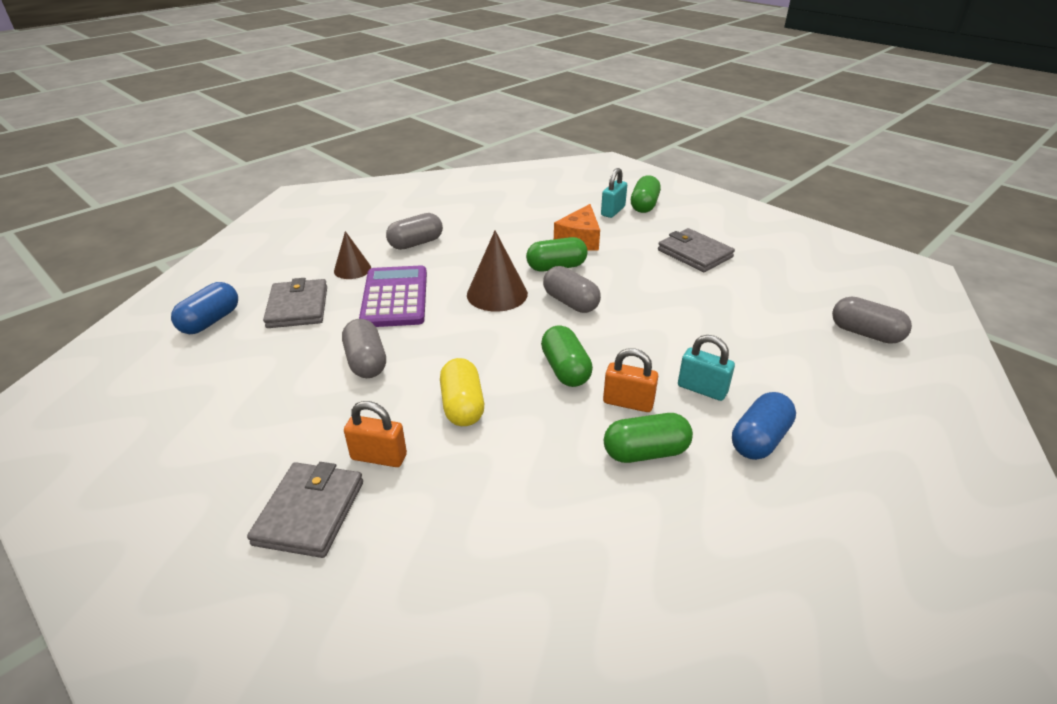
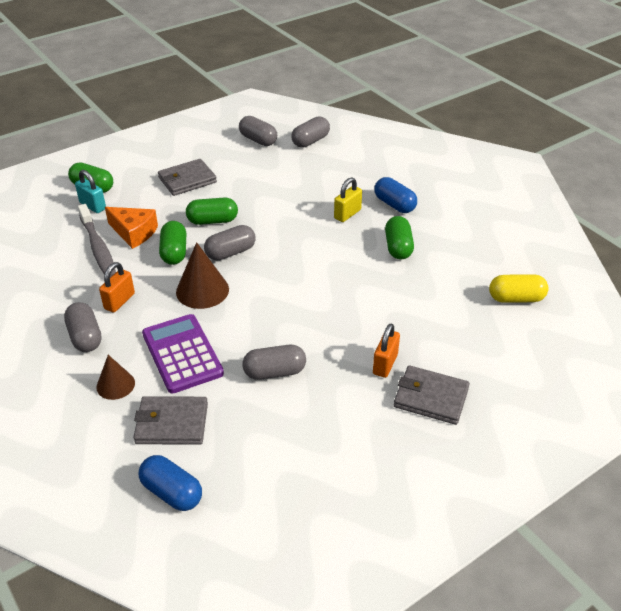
camera: 80 degrees left, 5 degrees up
(395, 297) = (182, 354): purple calculator -> purple calculator turned 60 degrees clockwise
(462, 406) = (341, 320): yellow capsule -> yellow capsule (516, 298)
(546, 226) = (98, 248): none -> grey toothbrush
(565, 369) = (313, 267): green capsule -> green capsule (212, 221)
(628, 403) = (353, 246): orange padlock -> orange padlock (119, 301)
(702, 389) = (347, 214): turquoise padlock -> yellow padlock
(824, 289) = (258, 140): none -> grey capsule

